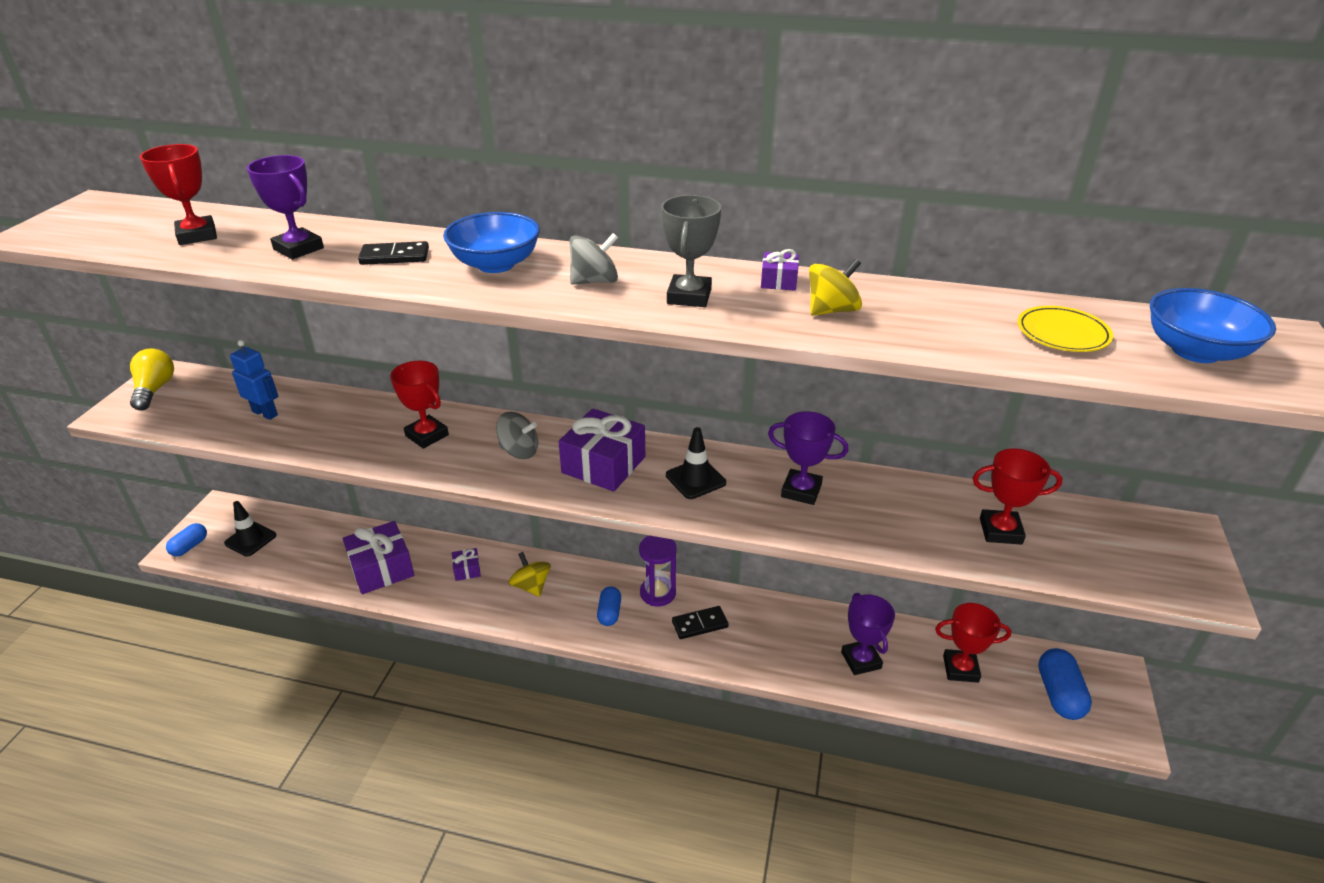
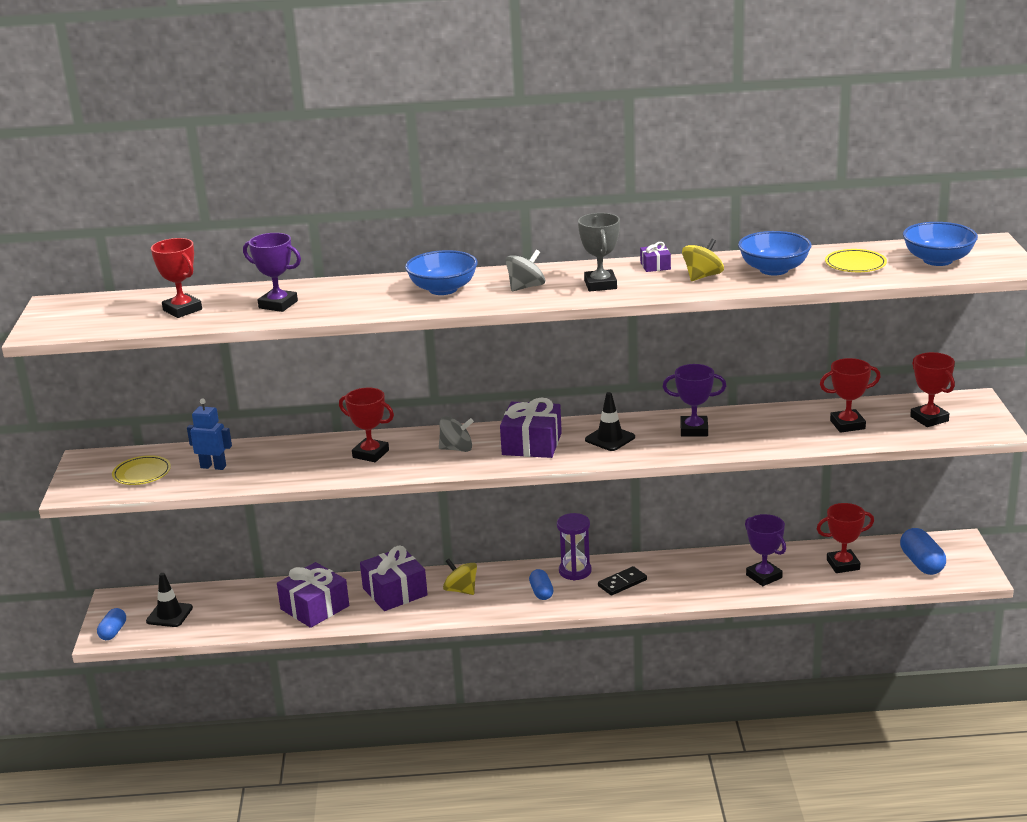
camera: 15 degrees left, 10 degrees down
(155, 390) = (91, 471): yellow light bulb -> none
(194, 405) = (142, 473): none -> yellow plate
(394, 256) = (360, 297): black domino -> none
(467, 570) = (395, 592): purple gift -> purple gift, size x2.09
(937, 319) = (773, 269): none -> blue bowl
(1116, 549) = (929, 419): none -> red trophy

